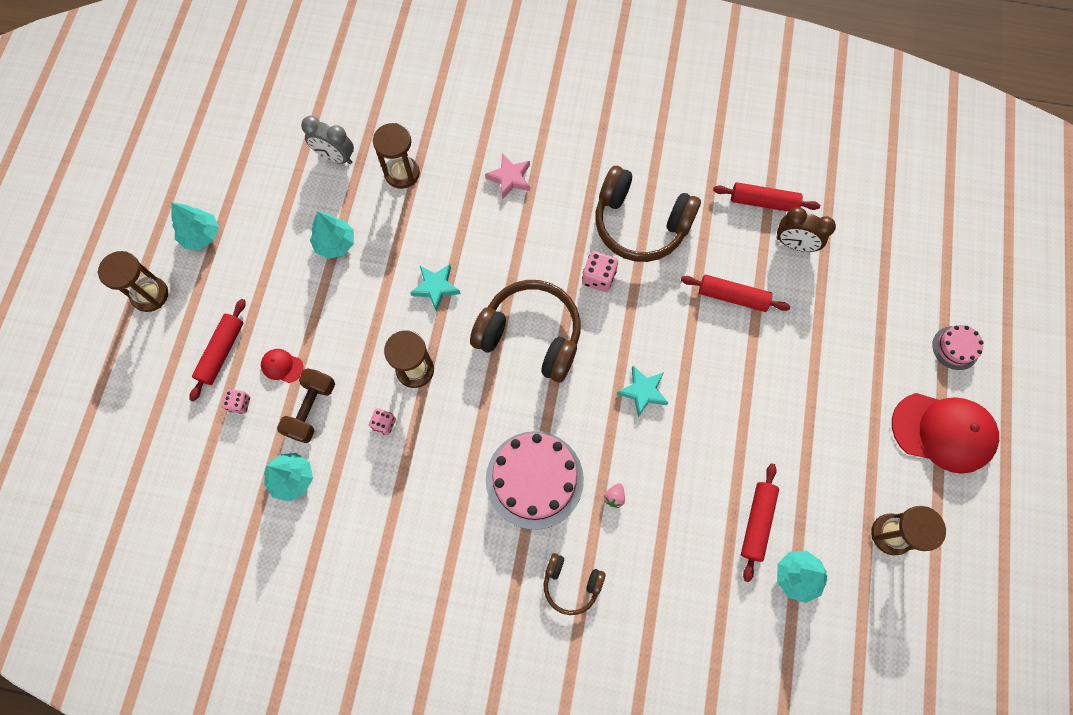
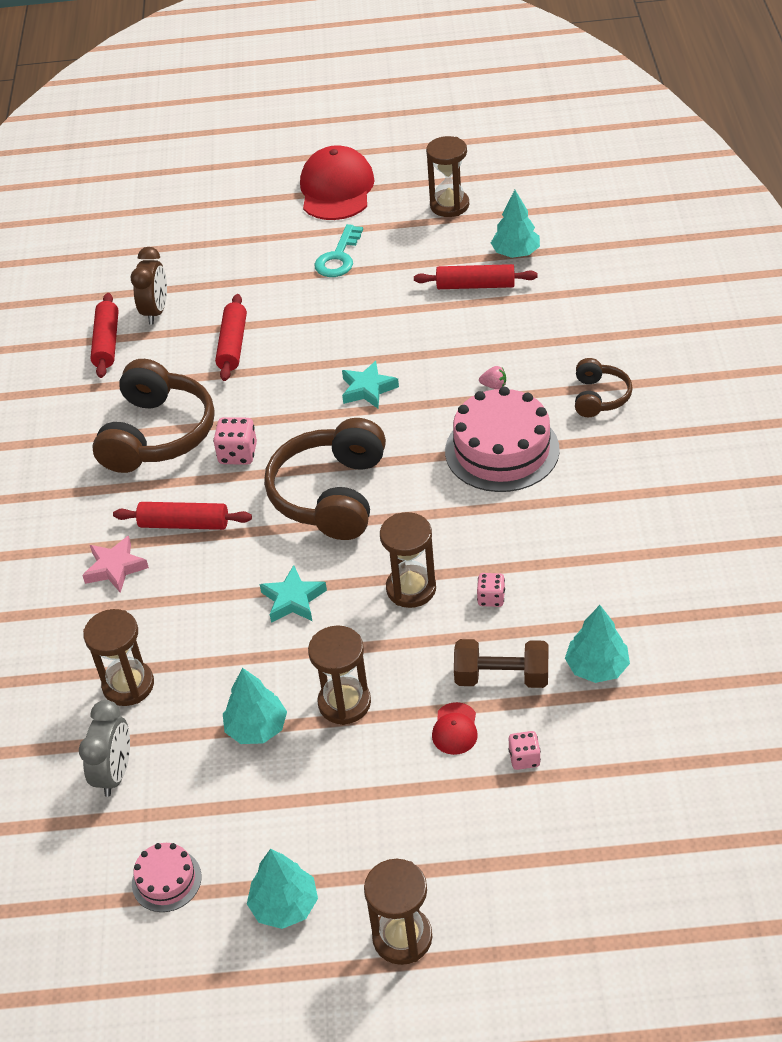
camera: 100 degrees left, 25 degrees down
(222, 352) = (459, 807): red rolling pin -> red rolling pin (184, 524)
(332, 301) = (344, 703): none -> brown hourglass
(832, 409) = (338, 257): none -> turquoise key
(955, 348) = (246, 193): pink cake -> pink cake (166, 880)

